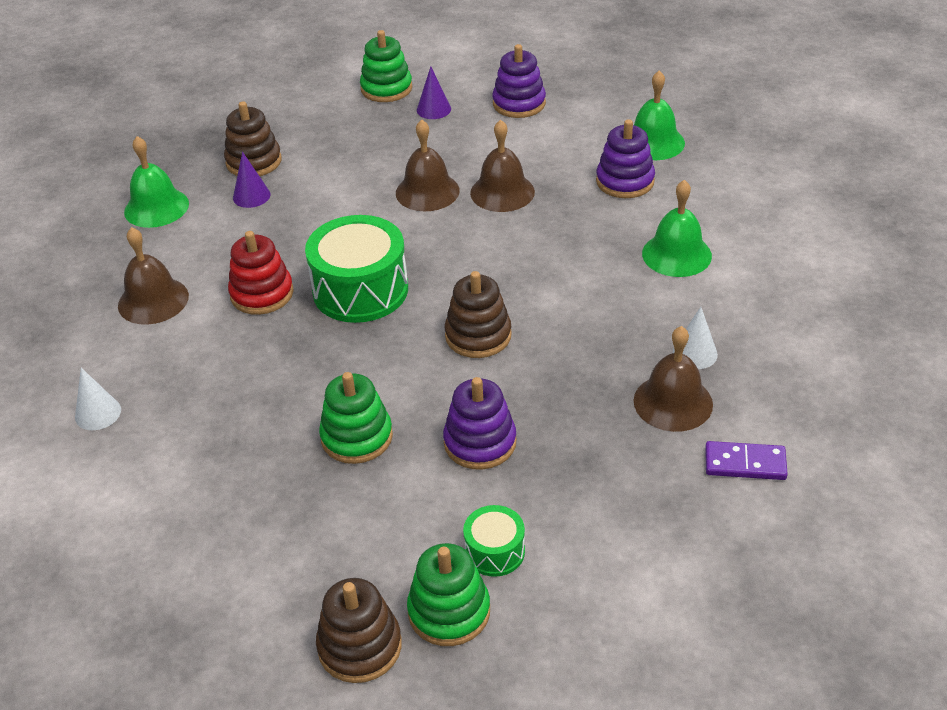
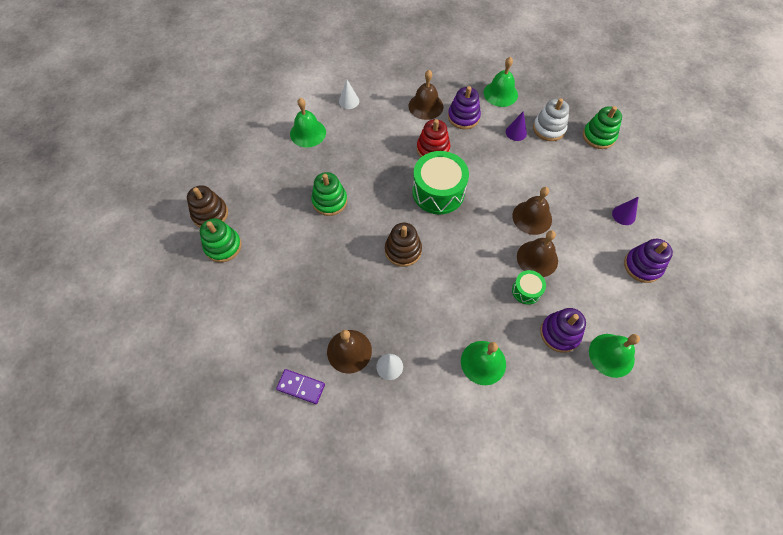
camera: 85 degrees right, 20 degrees up
(167, 479) = (308, 133): none -> green bell
(254, 162) = (549, 129): brown stacking toy -> white stacking toy
(386, 88) = (642, 186): green stacking toy -> green stacking toy (598, 136)
(480, 442) = (323, 254): purple stacking toy -> purple stacking toy (463, 117)
(494, 551) = (254, 263): green drum -> green drum (526, 291)
(745, 463) = (301, 387): purple domino -> purple domino turned 75 degrees counterclockwise

